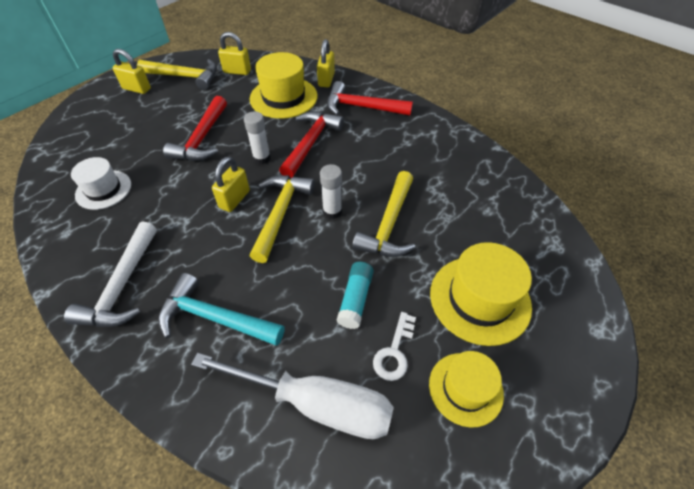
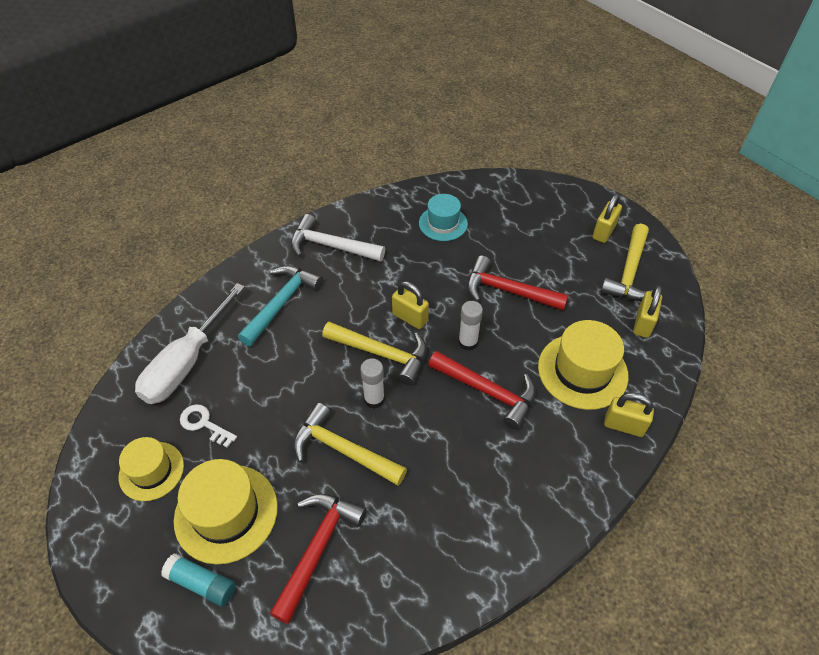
camera: 100 degrees right, 0 degrees up
(103, 189) = (443, 223): white hat -> turquoise hat
(355, 299) = (264, 403): turquoise glue stick -> turquoise glue stick (202, 583)
(362, 107) = (556, 461): red hammer -> red hammer (317, 549)

